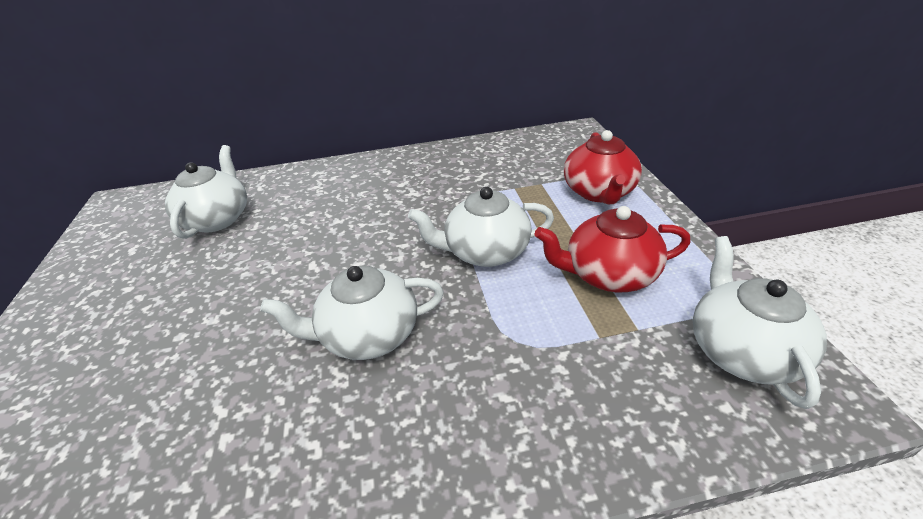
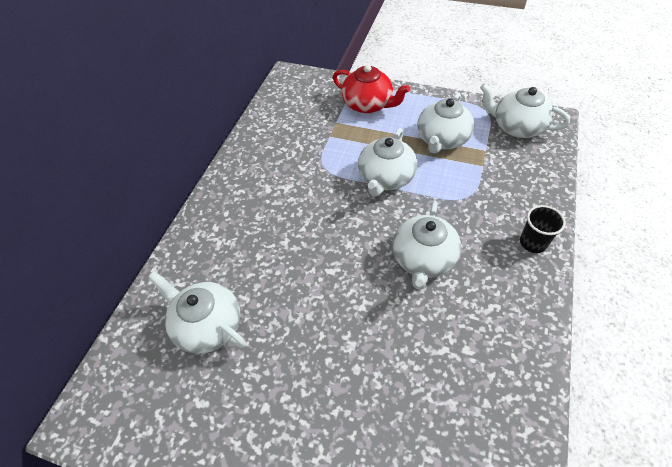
camera: 60 degrees left, 15 degrees up
(477, 464) = (533, 243): none -> black cup
(609, 275) = (442, 139): red teapot -> white teapot

